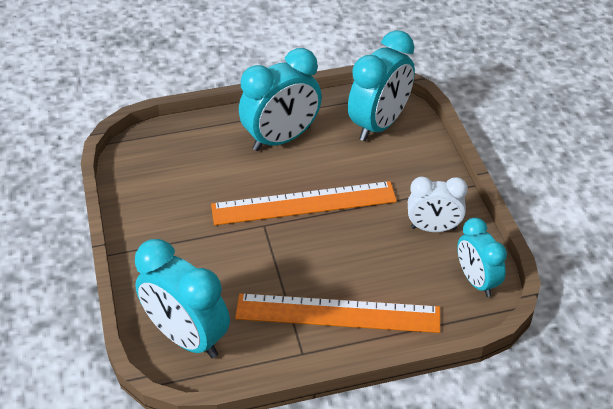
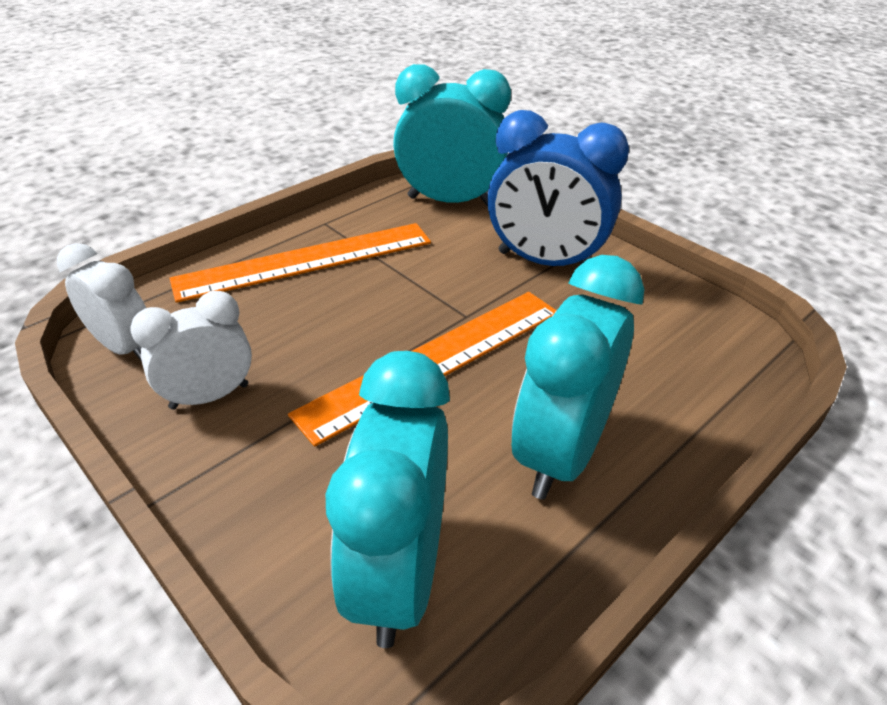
camera: 150 degrees right, 5 degrees down
(179, 245) = (545, 262): none -> blue clock
(476, 281) = (125, 347): turquoise clock -> white clock

